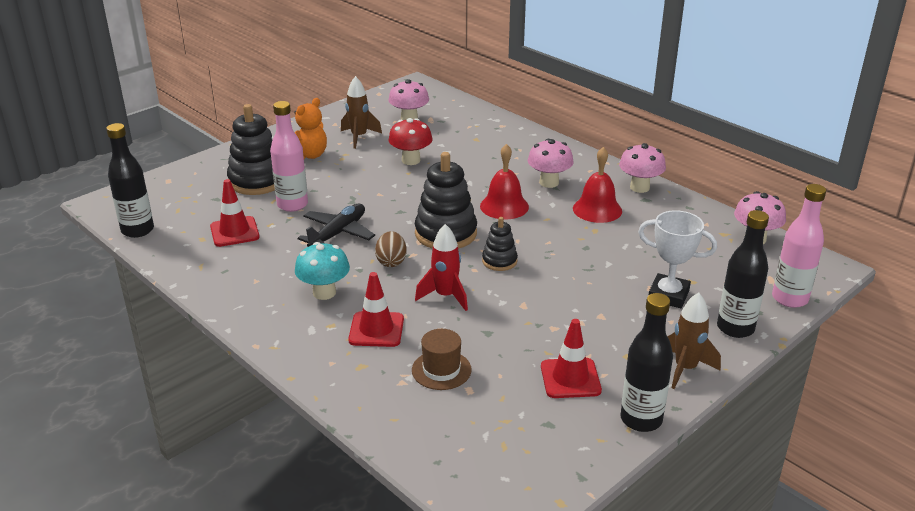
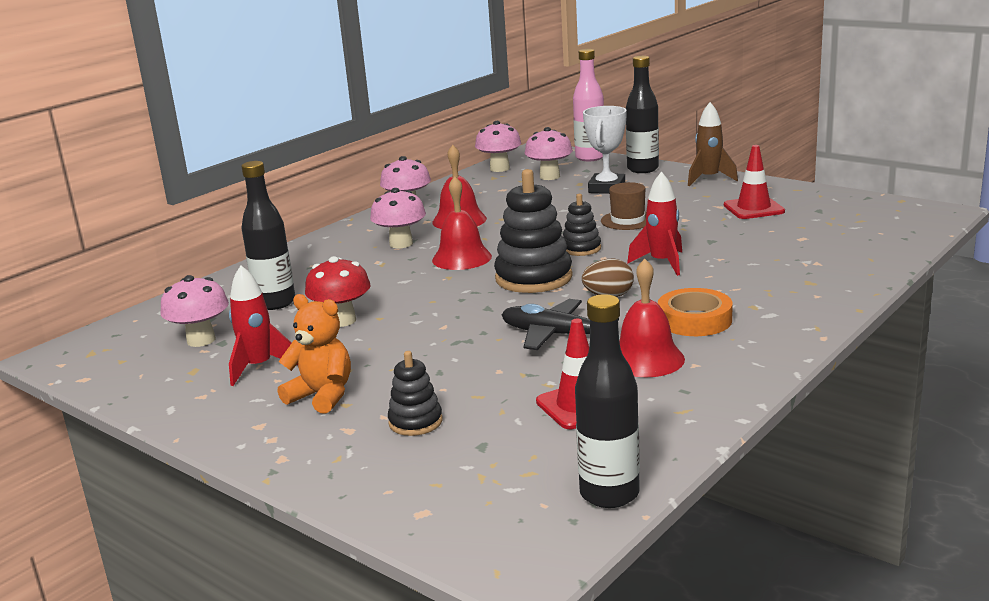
camera: 95 degrees left, 10 degrees down
(257, 181) = (415, 422): black stacking toy -> black stacking toy, size x0.54
(277, 263) = (646, 359): none -> red bell
(292, 205) = (488, 378): pink bottle -> none
(324, 293) = (694, 320): turquoise mushroom -> orange tape
(359, 137) = (259, 367): brown rocket -> red rocket
(376, 329) = (744, 284): red traffic cone -> none
(441, 370) = (784, 250): brown hat -> brown hat (628, 220)
(641, 419) = (784, 187): black bottle -> black bottle (275, 303)
(719, 265) = (549, 176): none -> pink mushroom

